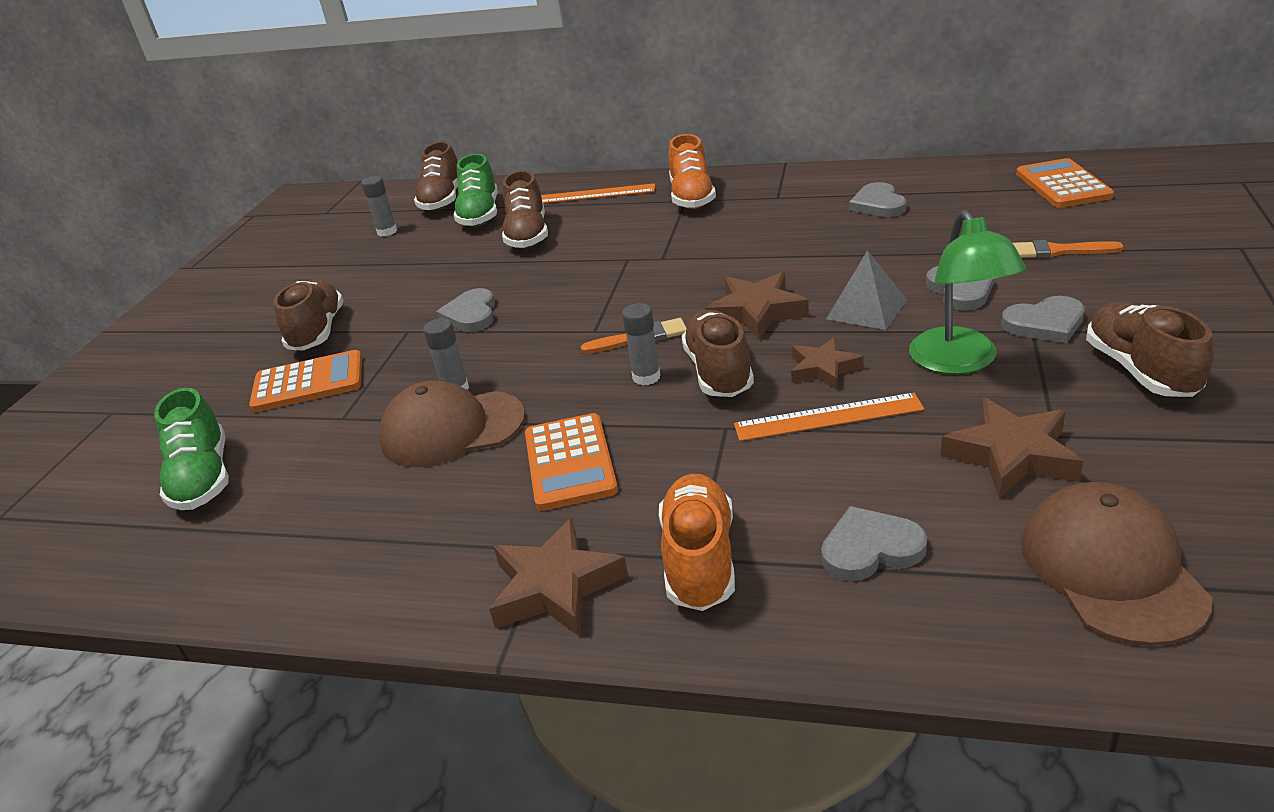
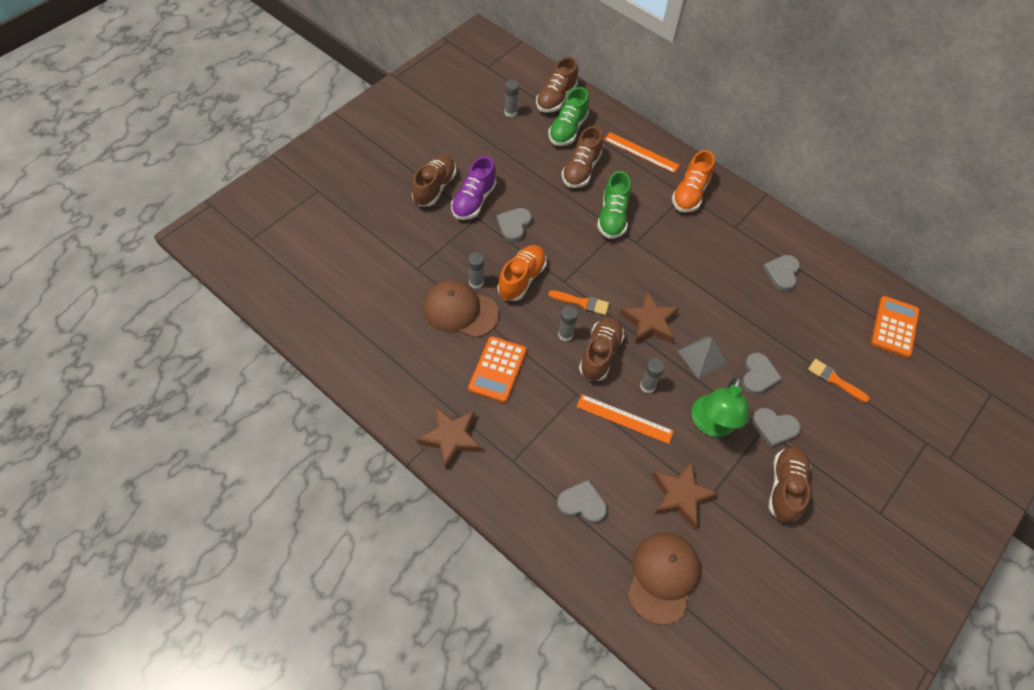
camera: 20 degrees right, 25 degrees up
(203, 478) = (342, 271): green shoe -> green shoe (612, 217)
(308, 383) = (413, 229): orange calculator -> none
(390, 318) = (474, 201): none -> purple shoe
(699, 559) = (513, 462): orange shoe -> orange shoe (521, 279)
(823, 369) = (647, 386): brown star -> grey glue stick

